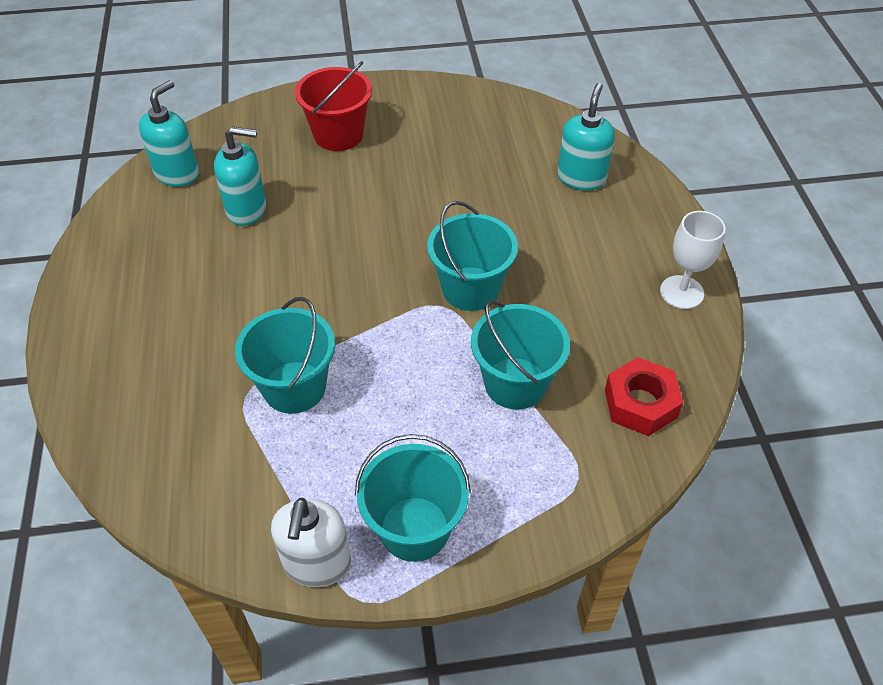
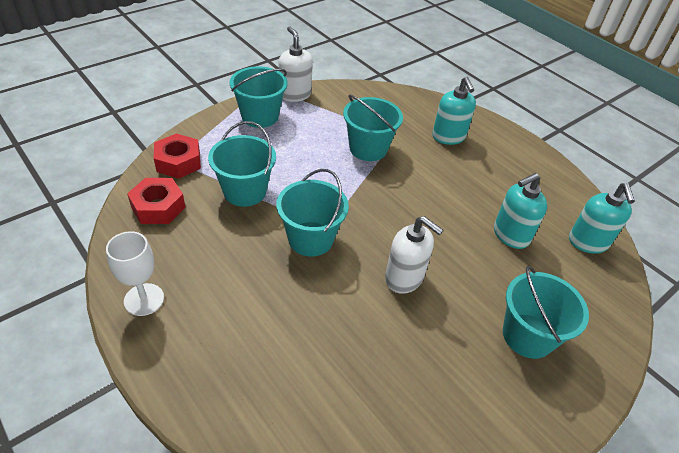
camera: 145 degrees right, 5 degrees down
(338, 135) = (527, 336): red bucket -> turquoise bucket
(403, 214) = (404, 278): none -> white soap dispenser
(581, 178) = (278, 390): turquoise soap dispenser -> turquoise soap dispenser (448, 137)
(590, 475) = (178, 162): none -> red nut

